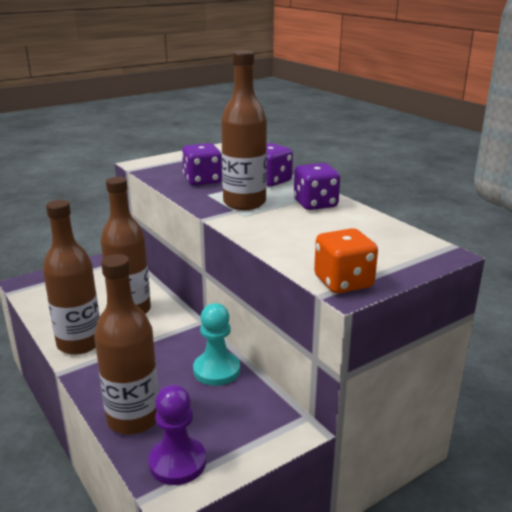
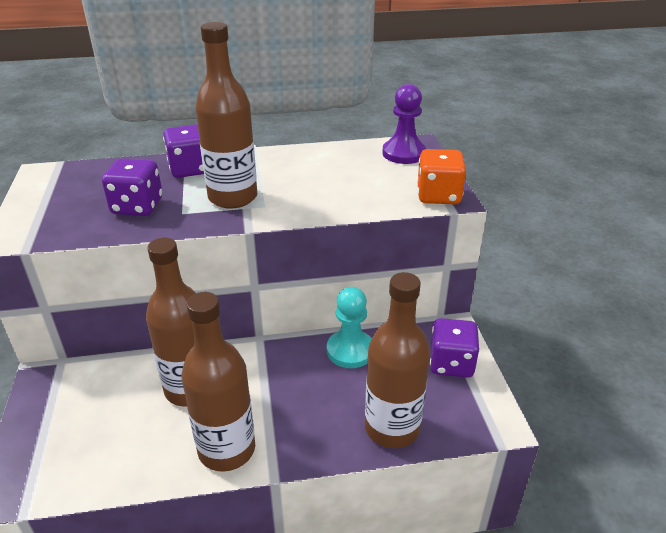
camera: 65 degrees left, 10 degrees up
(177, 462) = (465, 410): purple pawn -> purple pawn (403, 153)
(315, 204) = (275, 163): purple dice -> purple dice (451, 363)

